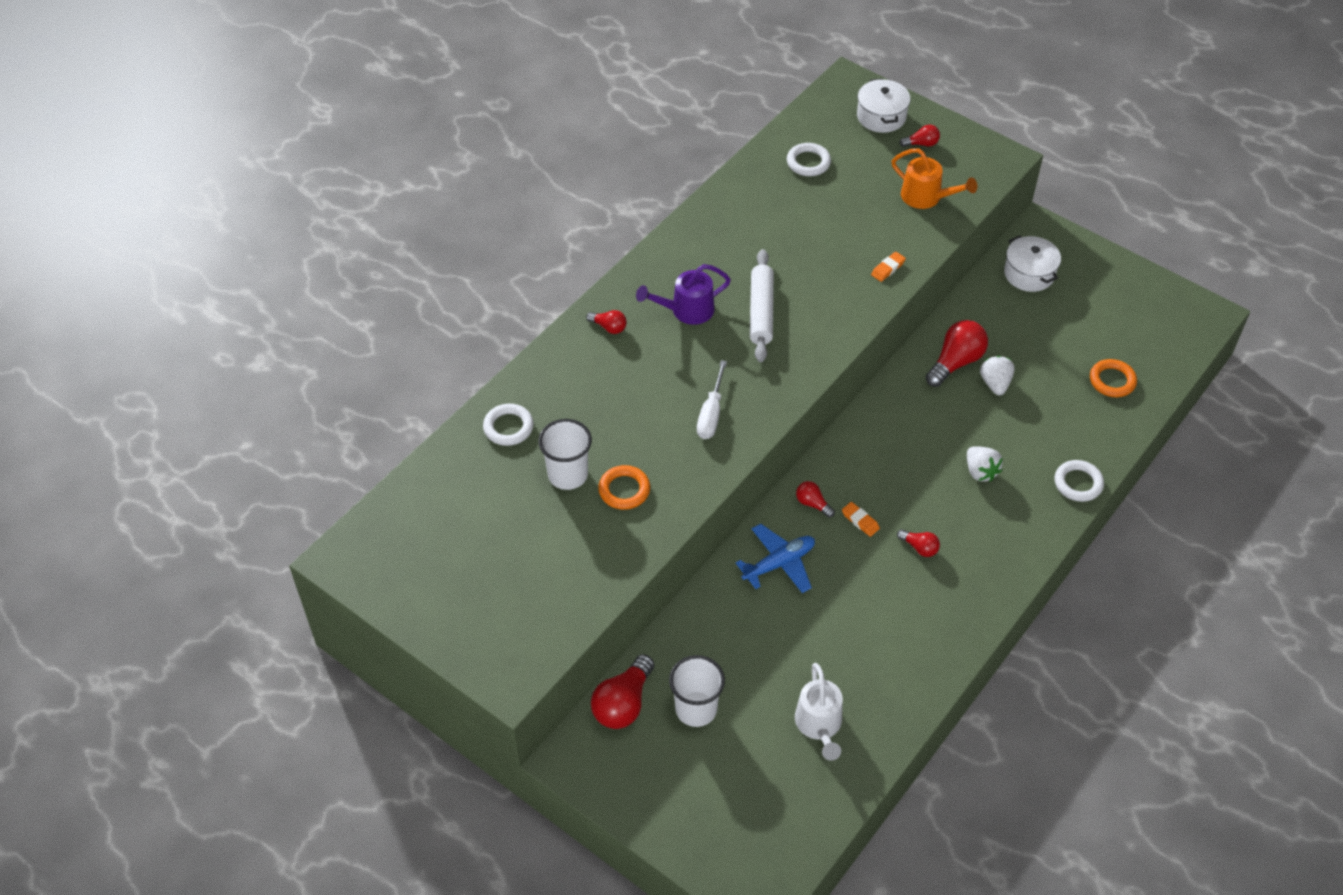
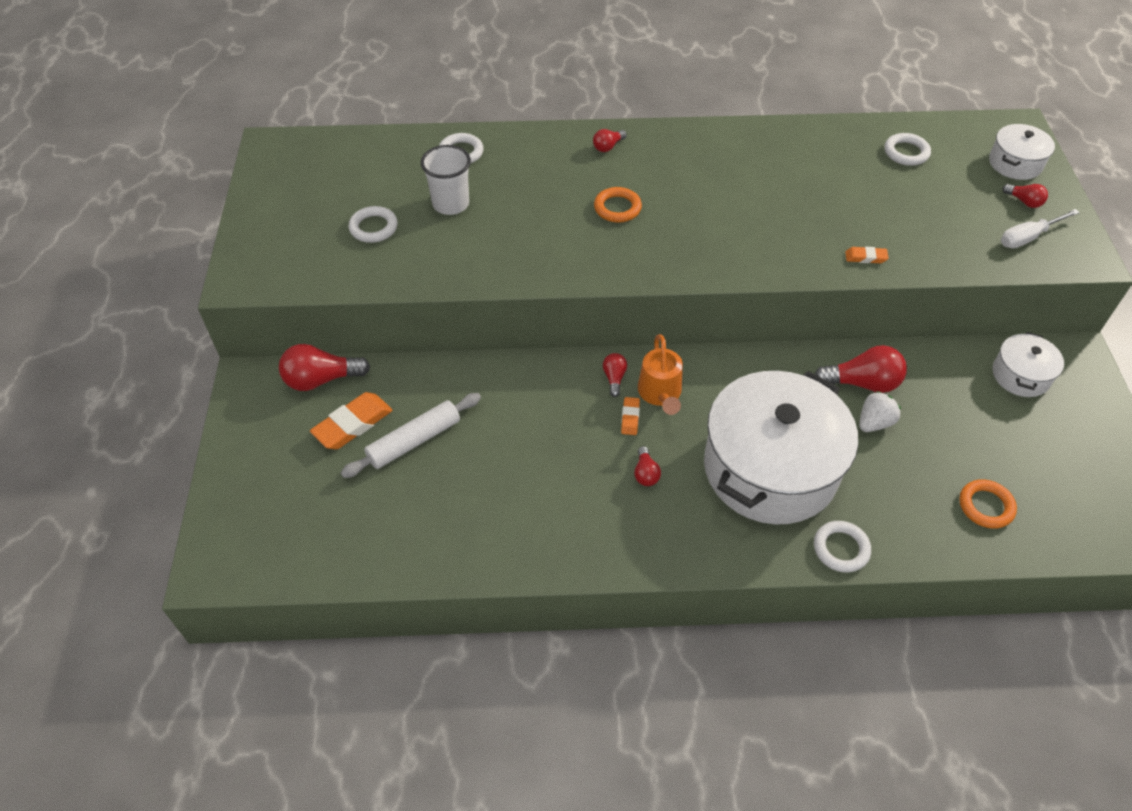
camera: 50 degrees right, 0 degrees up
(541, 545) = (373, 227): none -> white ring
(609, 327) = (608, 147): red light bulb -> red light bulb turned 60 degrees clockwise
(624, 490) = (468, 239): orange ring -> orange ring (617, 208)
(686, 311) = (673, 174): purple watering can -> none
(696, 709) = (353, 424): white cup -> orange eraser
(711, 414) = (592, 243): white screwdriver -> white screwdriver (1028, 237)
(761, 311) = (724, 213): white rolling pin -> white rolling pin (414, 441)
(779, 563) = (535, 392): blue plane -> none
(819, 726) = (404, 512): white watering can -> none
(927, 197) = (973, 237): orange watering can -> orange watering can (660, 394)
(980, 471) = (770, 468): white strawberry -> white pot

